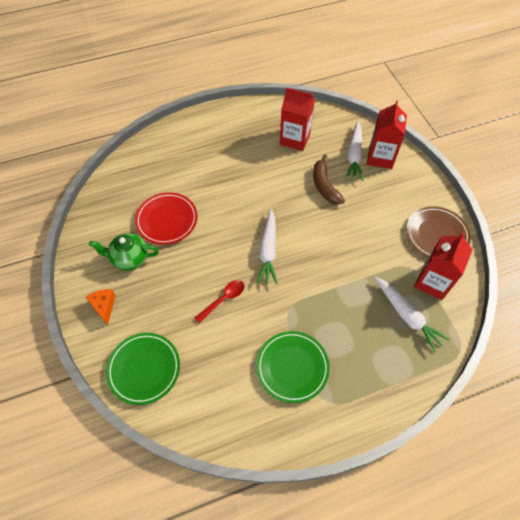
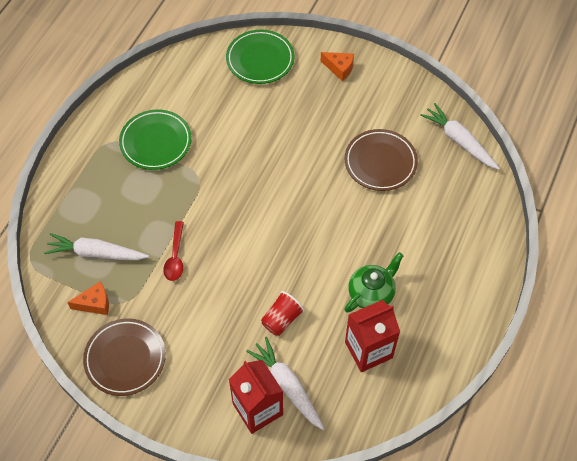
camera: 135 degrees right, 0 degrees up
(129, 258) = (367, 111): green teapot -> green teapot (371, 294)
(167, 220) = (380, 162): red plate -> brown plate
(223, 299) = (258, 144): red spoon -> red spoon (175, 257)
(268, 250) = (266, 210): white carrot -> white carrot (459, 141)
(324, 185) = (281, 319): brown banana -> red cup
(432, 282) = (95, 303): red carton -> orange cheese

